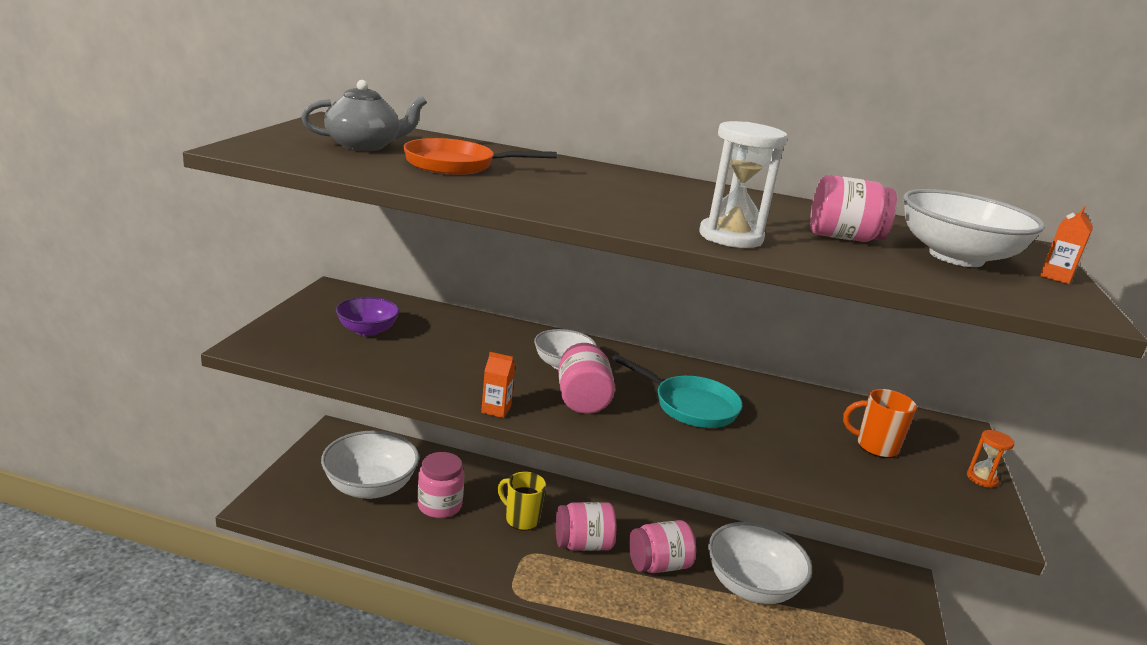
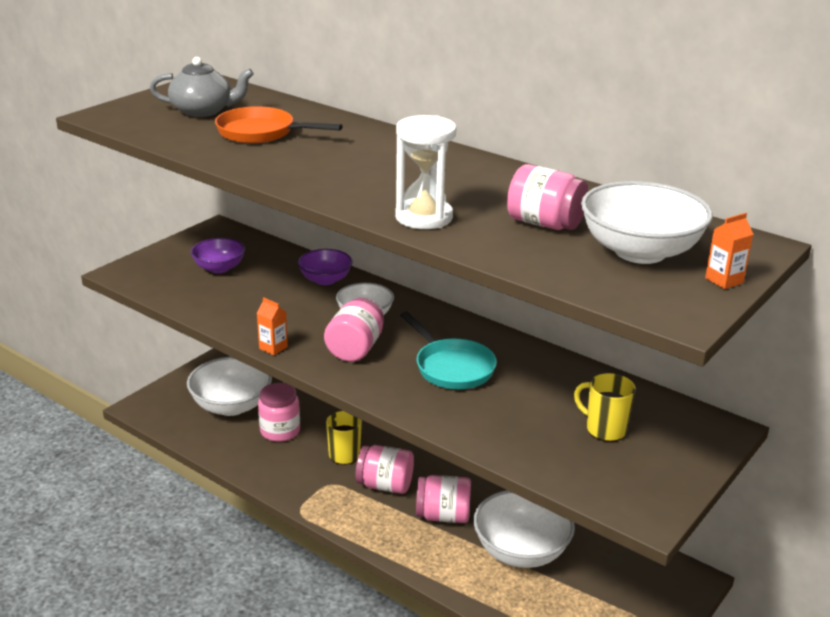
camera: 25 degrees right, 5 degrees up
(492, 332) = (325, 280): none -> purple bowl
(875, 446) = (604, 429): orange mug -> yellow mug
(981, 479) = (689, 475): orange hourglass -> none

